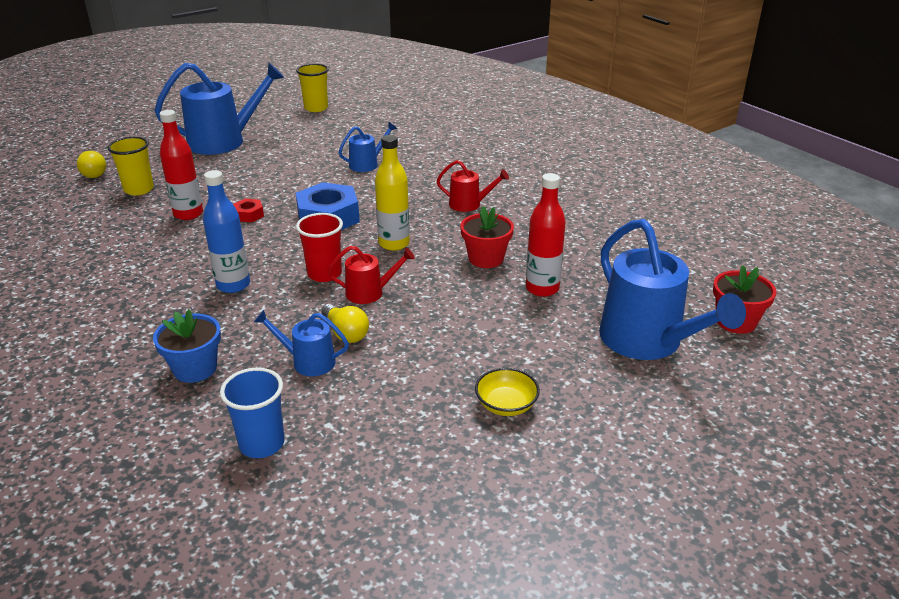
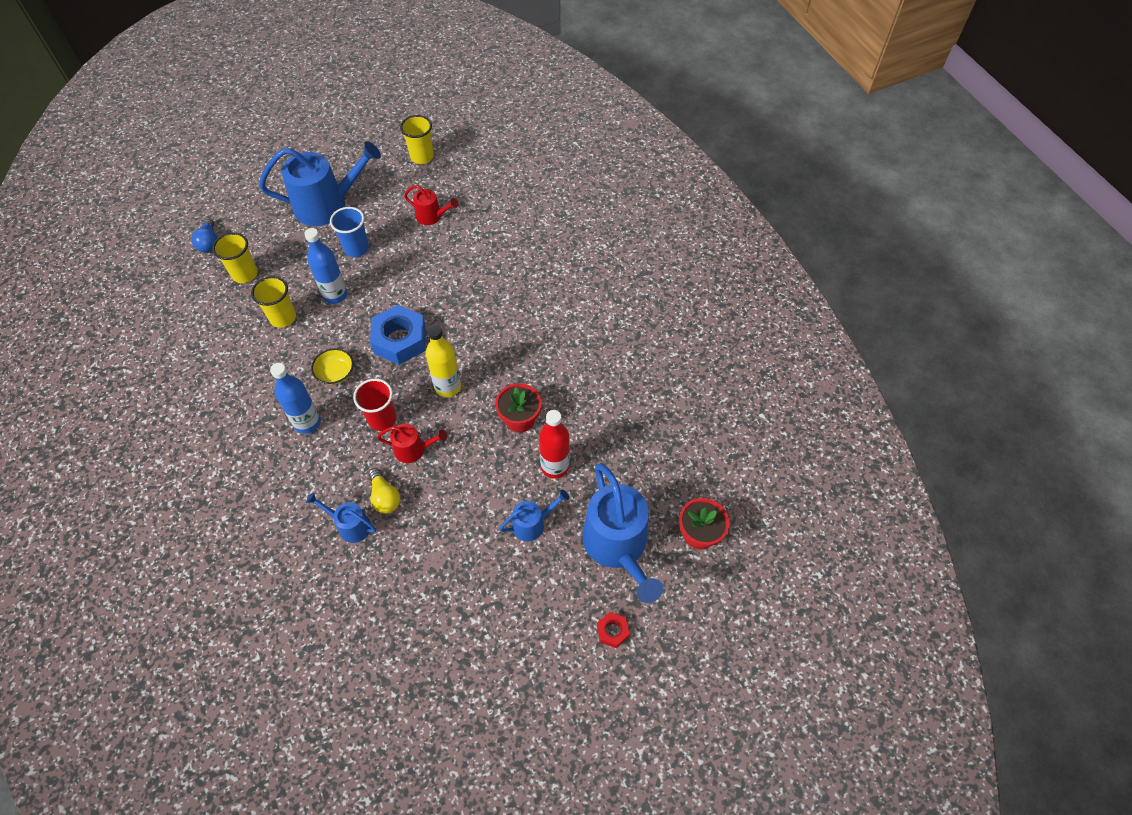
camera: 10 degrees right, 25 degrees up
(95, 173) = (209, 242): yellow light bulb -> blue light bulb
(188, 214) = (283, 317): red bottle -> yellow cup
(195, 369) = (266, 519): blue flower pot -> none
(246, 194) = (335, 295): none -> blue bottle
(249, 215) = (333, 326): red nut -> red nut (612, 631)
(262, 444) = (303, 608): blue cup -> blue cup (356, 248)
(367, 164) = (450, 262): blue watering can -> blue watering can (532, 524)
(469, 204) = (526, 338): red watering can -> red watering can (432, 216)
(506, 405) = (485, 598): yellow bowl -> yellow bowl (335, 373)

